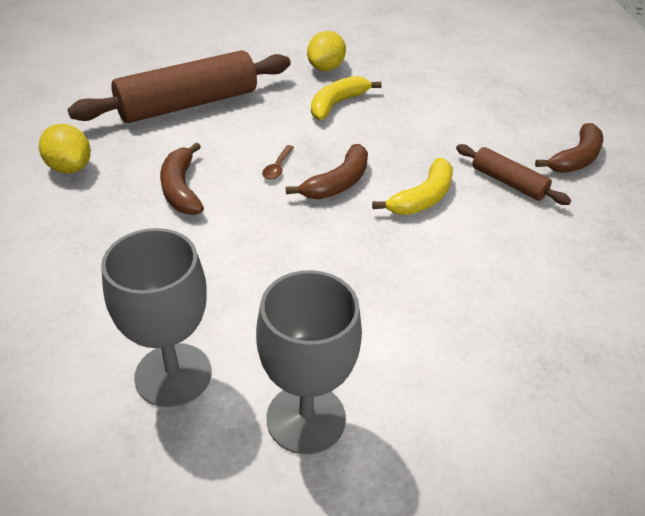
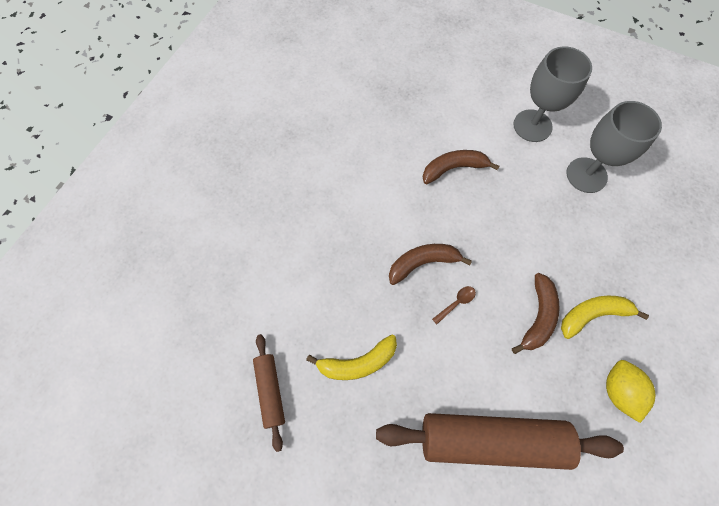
camera: 145 degrees left, 25 degrees up
(326, 68) = (326, 434): yellow lemon -> none
(422, 198) = (376, 219): yellow banana -> yellow banana (593, 315)
(508, 183) = (309, 202): brown rolling pin -> brown rolling pin (270, 391)
(576, 159) = (240, 198): brown banana -> brown banana (453, 168)

